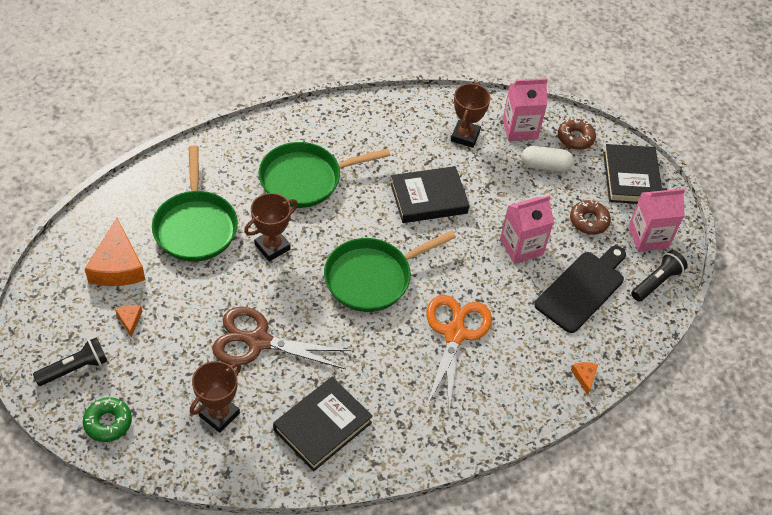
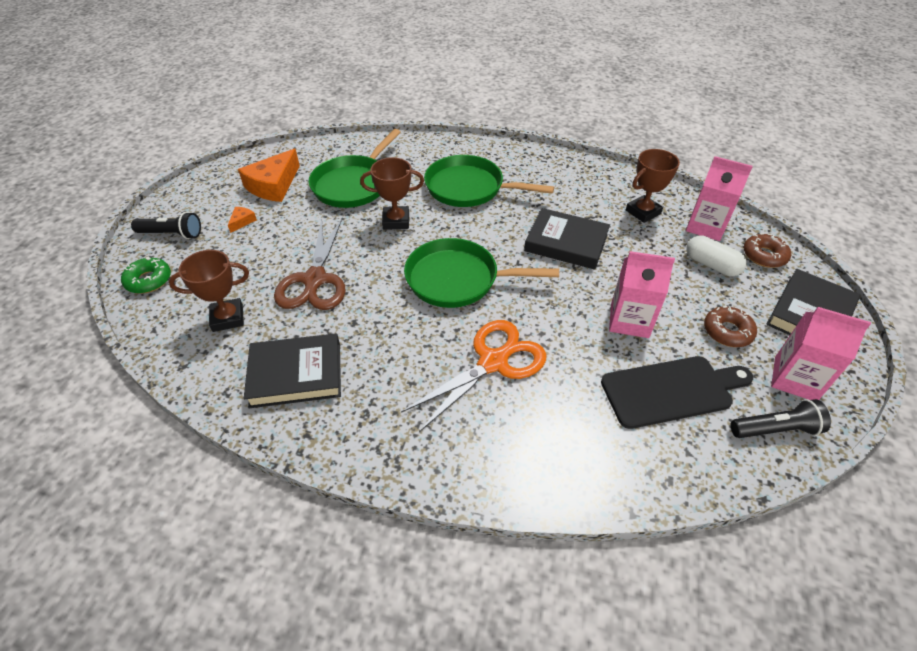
camera: 40 degrees right, 5 degrees down
(257, 341) = (315, 280): brown scissors -> brown scissors turned 135 degrees counterclockwise
(584, 377) = (605, 482): orange cheese -> none

